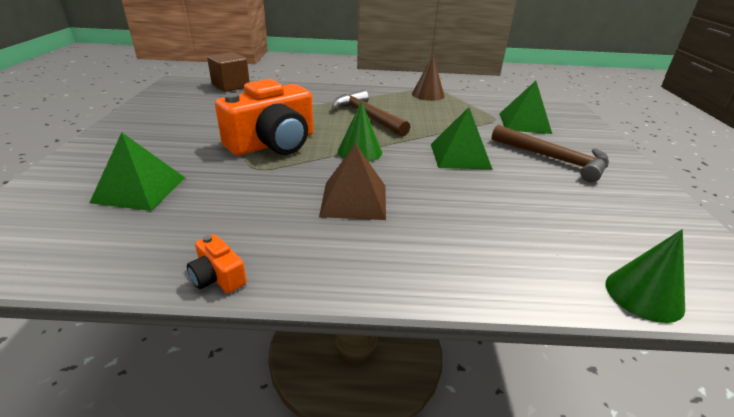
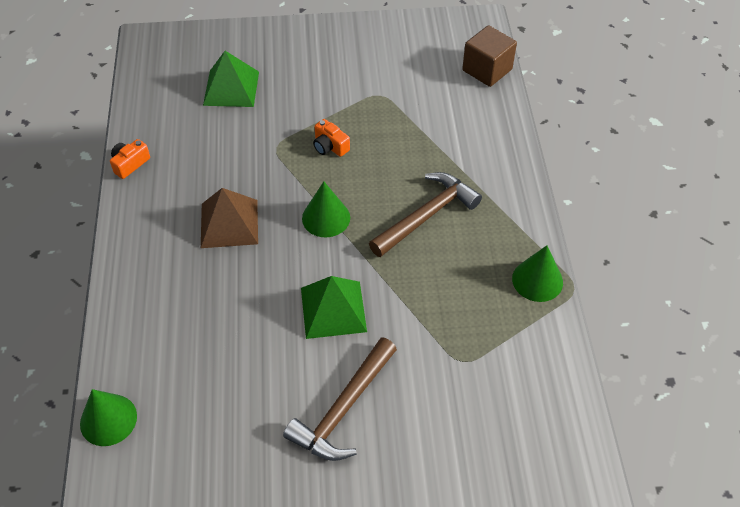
camera: 85 degrees right, 20 degrees up
(273, 143) = (330, 146): orange camera -> orange camera, size x0.41
(428, 94) = (537, 280): brown cone -> green cone
(524, 123) = (457, 397): green pyramid -> none

